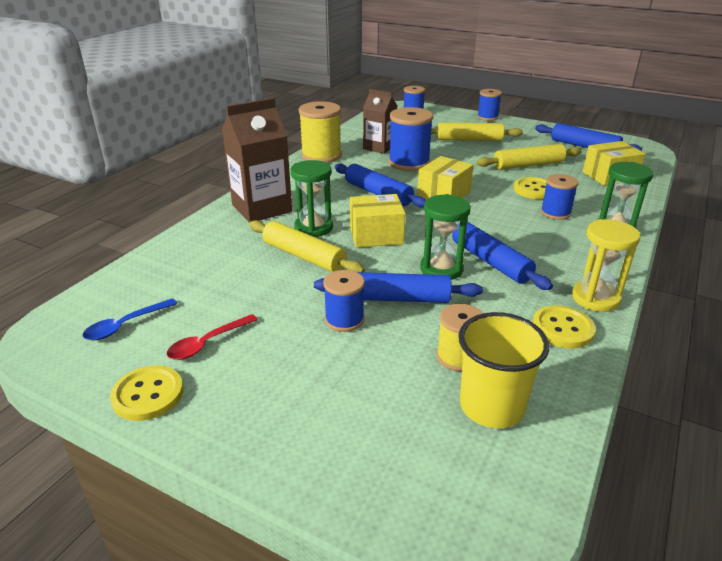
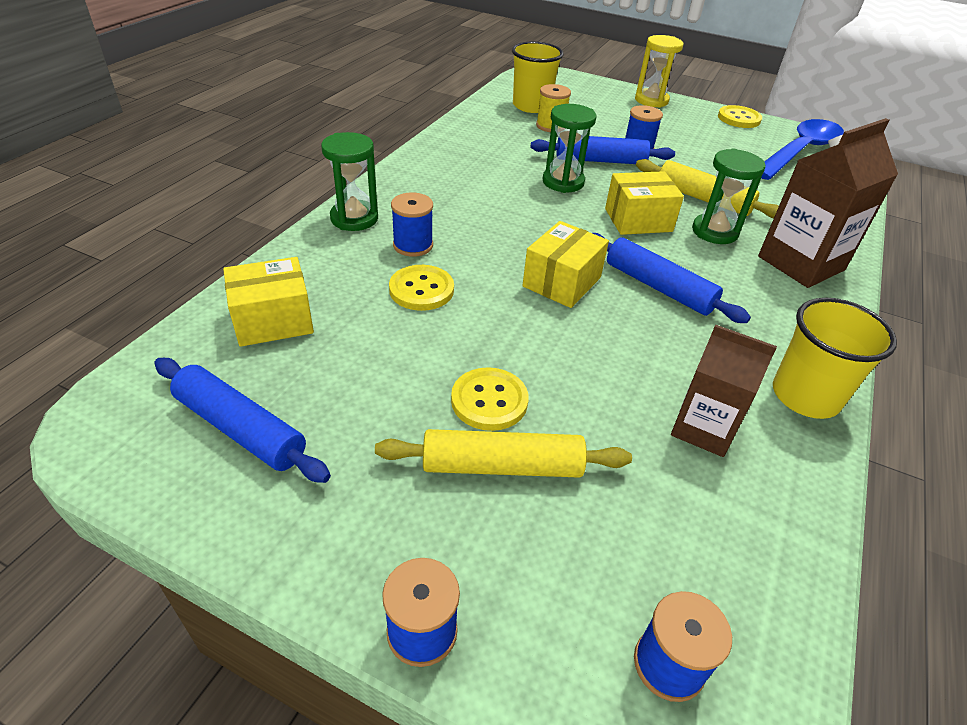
camera: 175 degrees right, 10 degrees up
(125, 325) = (800, 151): blue spoon -> blue spoon, size x2.10
(207, 343) = (728, 139): red spoon -> none
(321, 155) = (805, 396): yellow spool -> yellow cup
(409, 163) = (628, 368): blue spool -> none
(490, 261) = (514, 187): blue rolling pin -> none
(528, 165) = (403, 356): yellow rolling pin -> none
(562, 328) = (469, 137): yellow button -> yellow button (489, 401)
(595, 298) = (429, 154): yellow hourglass -> yellow hourglass (651, 100)

